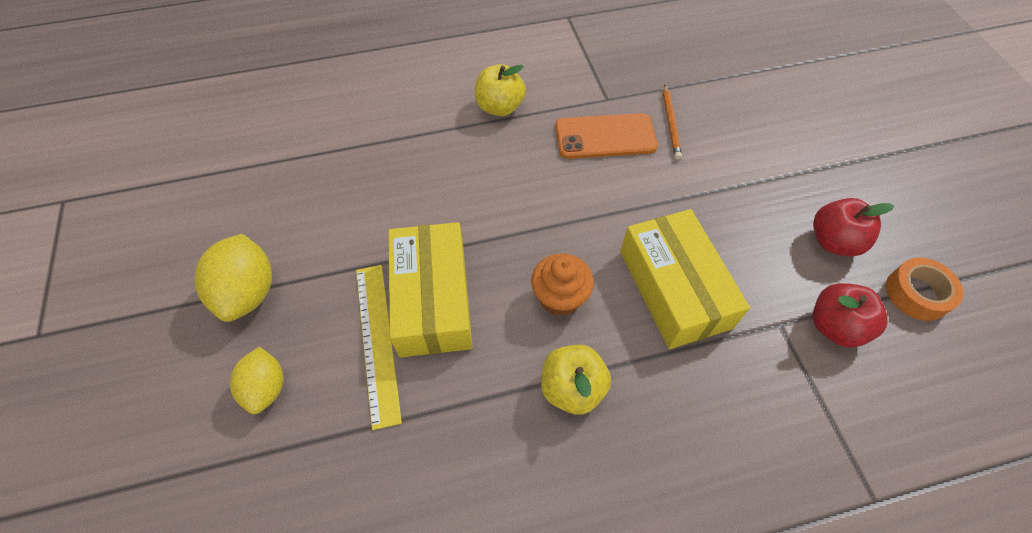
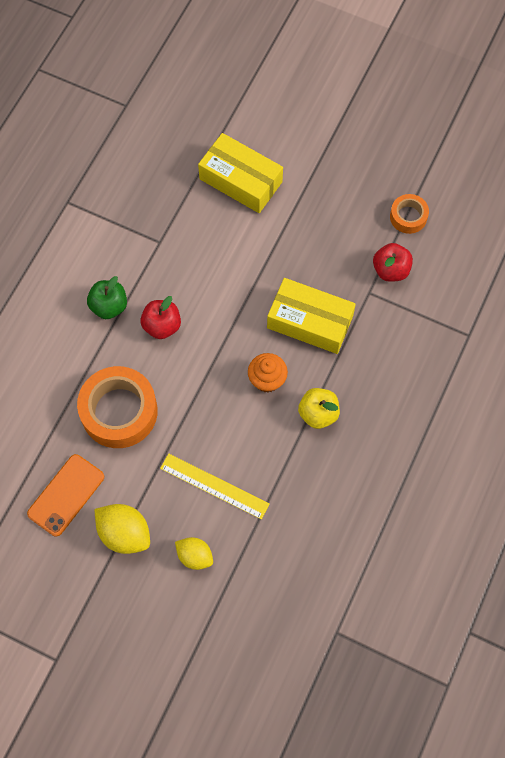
camera: 50 degrees left, 10 degrees up
(394, 189) = (119, 411): none -> orange tape
(432, 299) = (213, 442): yellow box -> yellow box (240, 180)
(500, 107) = (109, 306): yellow apple -> green apple
(605, 137) = (187, 268): orange phone -> orange phone (66, 495)
(671, 123) = (210, 225): orange pencil -> none
(833, 241) = (352, 222): red apple -> red apple (162, 326)

